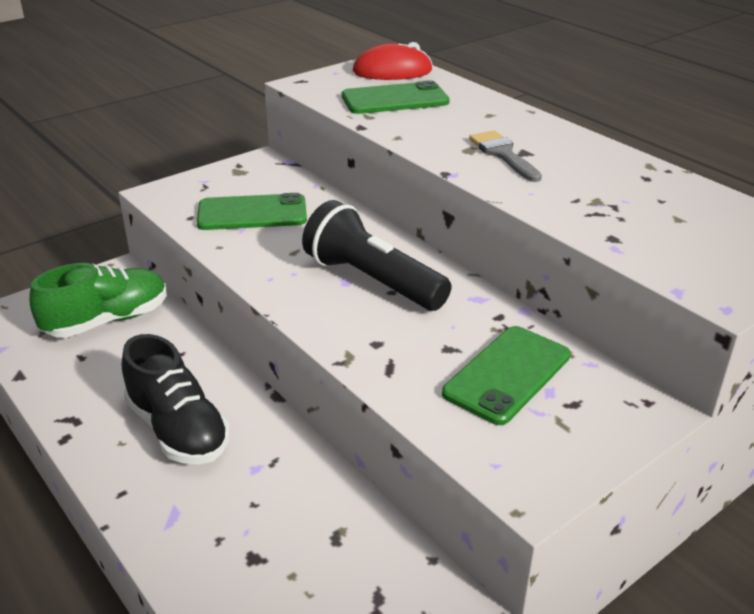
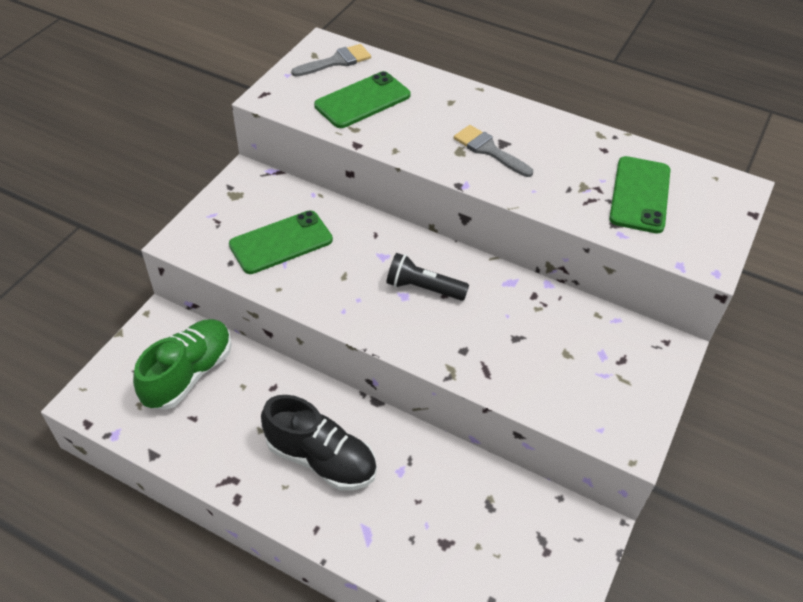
camera: 25 degrees left, 15 degrees up
(372, 280) = (423, 288): black flashlight -> black flashlight, size x0.62
(392, 71) = (336, 61): red mouse -> grey brush
(507, 374) = (568, 349): green phone -> green phone (640, 195)

